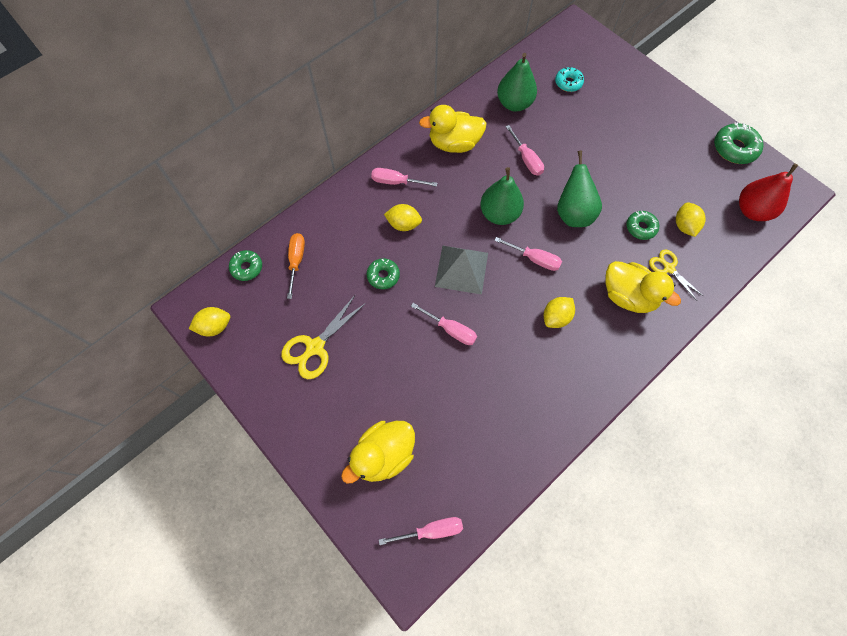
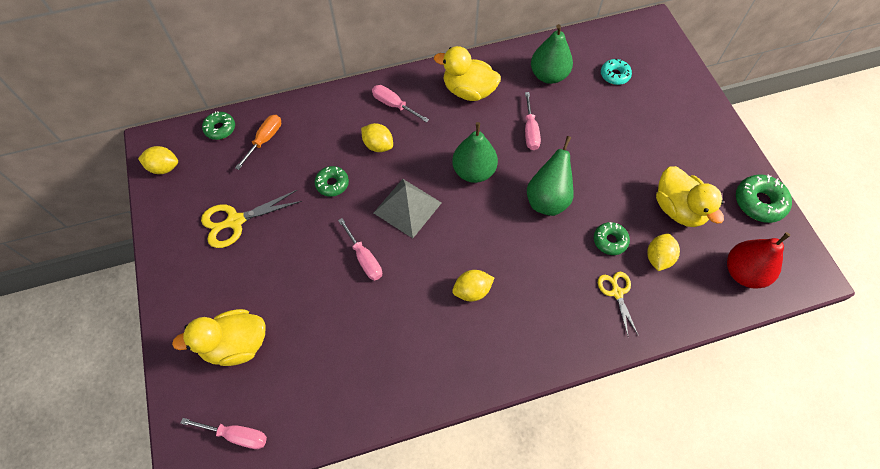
camera: 25 degrees right, 5 degrees down
(534, 259) = (483, 226): pink screwdriver -> none
(628, 296) = (557, 302): yellow duck -> yellow duck (678, 209)

